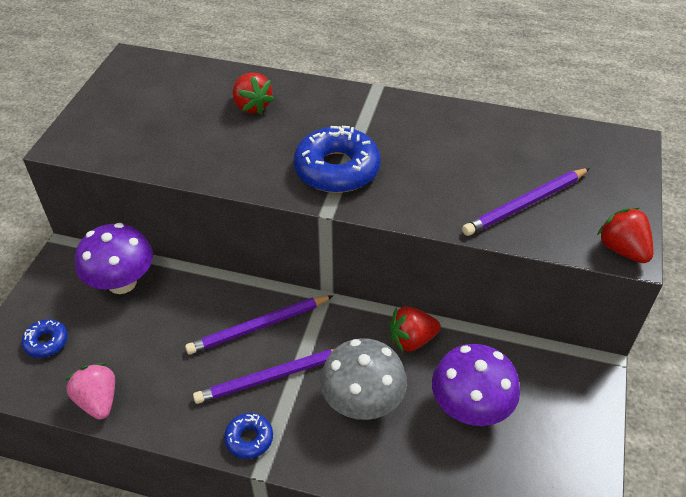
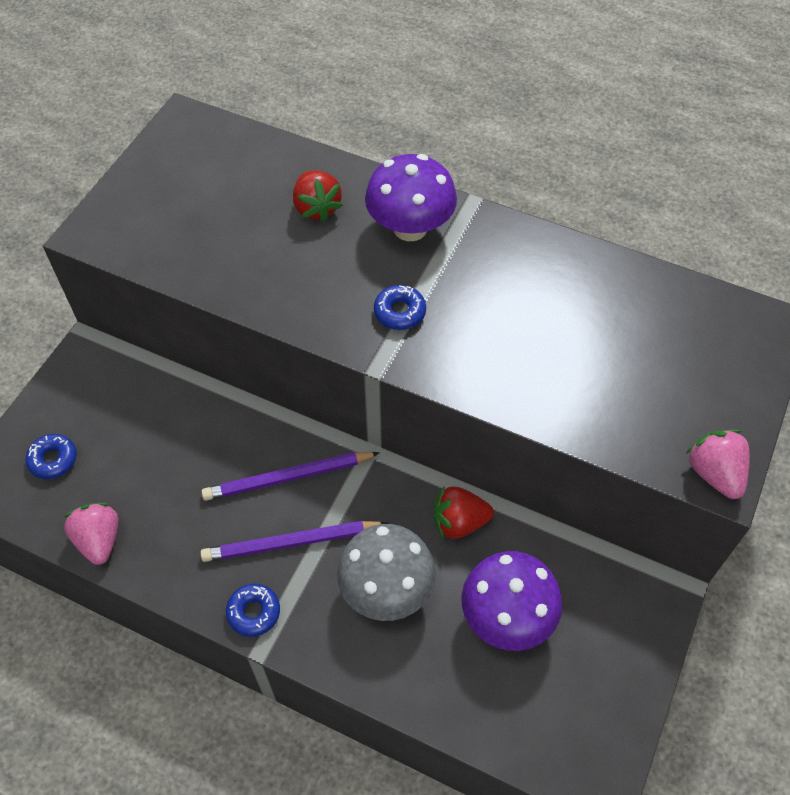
camera: 10 degrees right, 10 degrees up
(122, 282) = (145, 398): purple mushroom -> purple mushroom (410, 228)
(337, 169) = (399, 312): blue donut -> blue donut, size x0.51
(526, 204) = (614, 394): purple pencil -> none
(622, 249) = (714, 473): red strawberry -> pink strawberry

